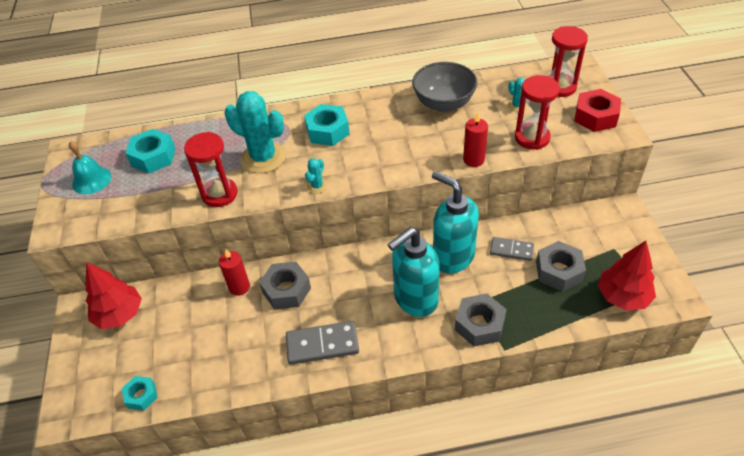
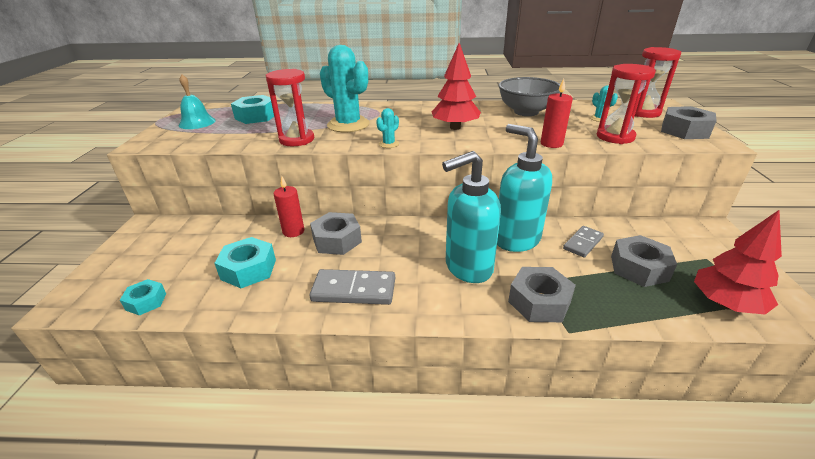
camera: 10 degrees right, 15 degrees down
(119, 314) = (174, 234): red tree -> red tree (455, 127)
(327, 131) = (413, 117): turquoise nut -> turquoise nut (248, 269)
(511, 250) = (583, 243): grey domino -> grey domino turned 75 degrees counterclockwise
(595, 116) = (684, 131): red nut -> grey nut

